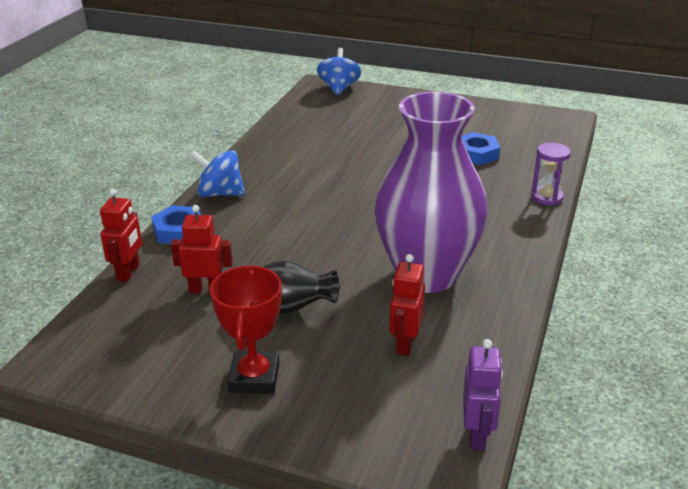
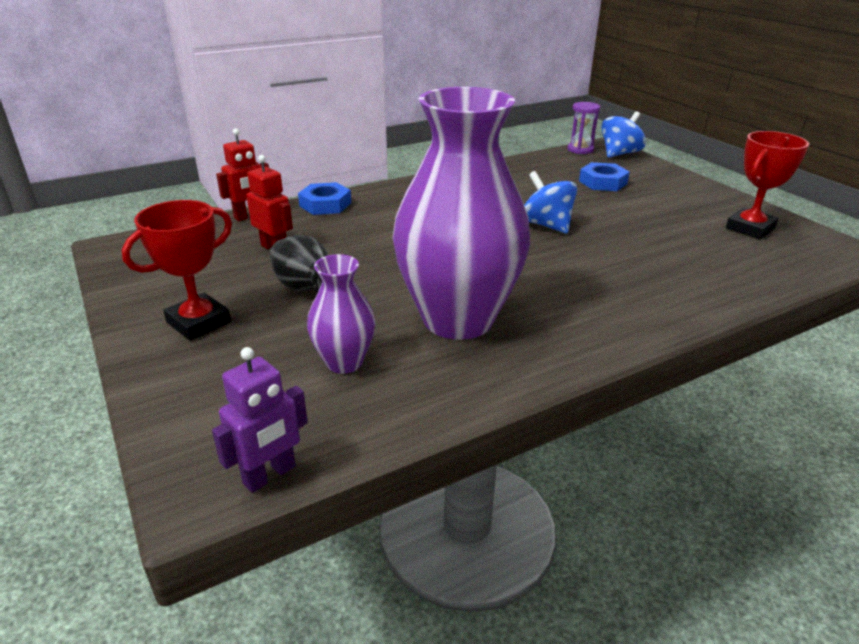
camera: 40 degrees right, 0 degrees up
(220, 193) = (395, 192): blue spinning top -> blue spinning top (546, 225)
(405, 344) = (344, 362): red robot -> purple vase
(476, 154) = (679, 244): blue nut -> blue nut (602, 182)
(498, 123) = (750, 228): none -> red trophy
(546, 197) = (702, 311): purple hourglass -> purple hourglass (580, 149)

